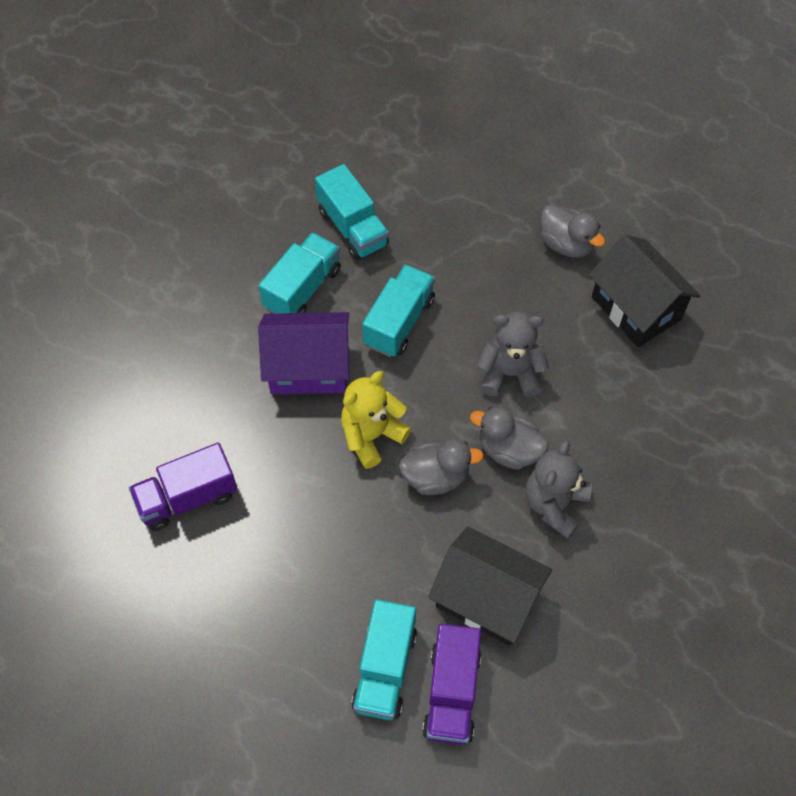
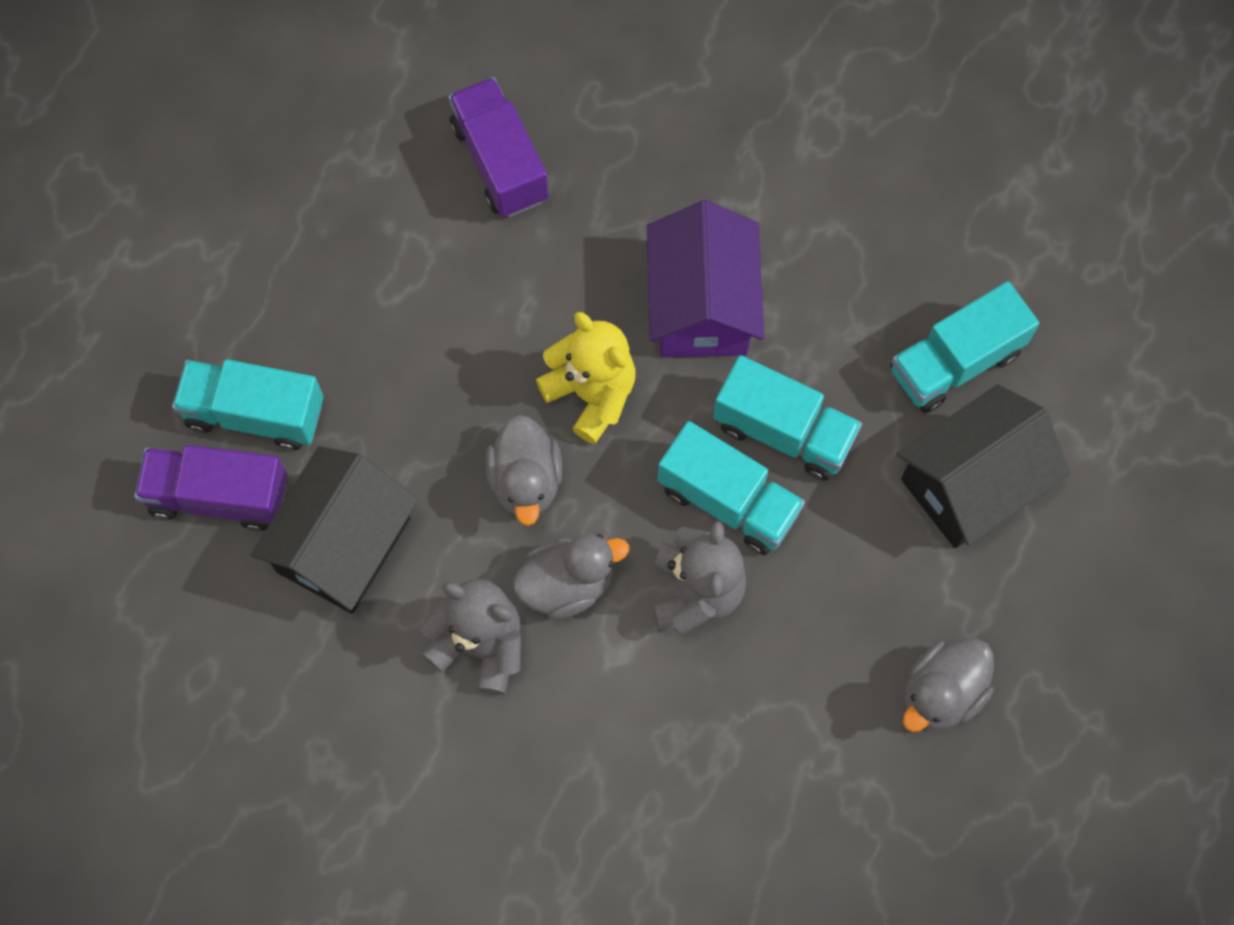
camera: 90 degrees right, 10 degrees up
(302, 288) = (839, 292): turquoise truck -> turquoise truck (728, 500)
(508, 450) = (567, 584): grey duck -> grey duck turned 45 degrees clockwise
(636, 308) = (820, 797): black house -> black house (971, 483)

